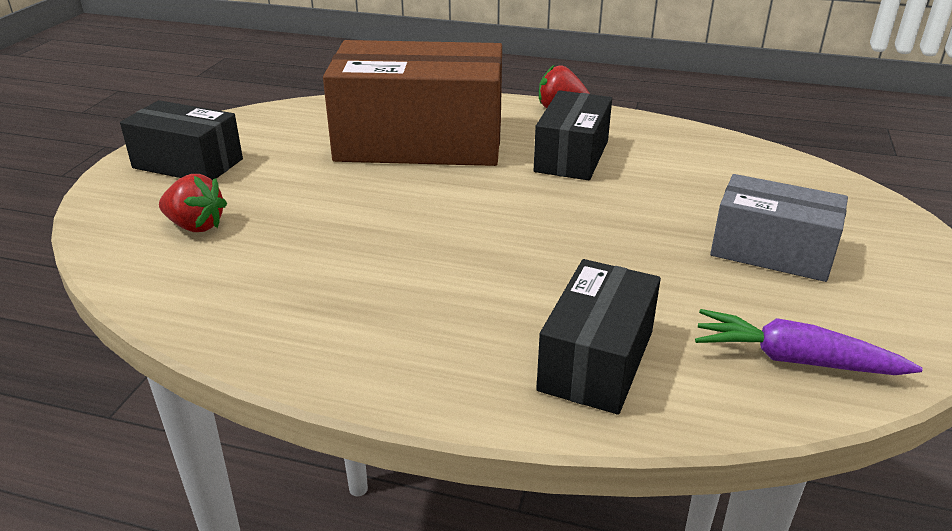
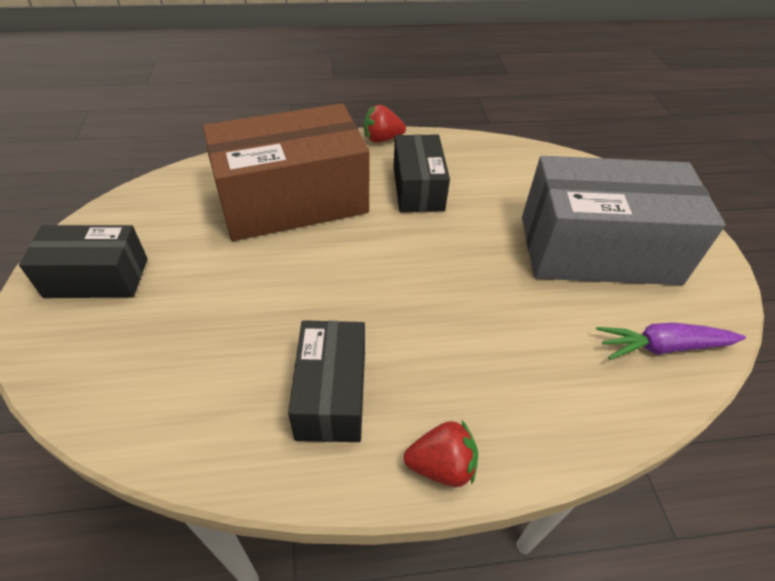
camera: 25 degrees left, 15 degrees up
(196, 226) = (152, 352): red strawberry -> red strawberry (441, 465)
(596, 360) = (548, 393): black box -> black box (332, 394)
(771, 251) = (598, 249): grey box -> grey box, size x1.81

